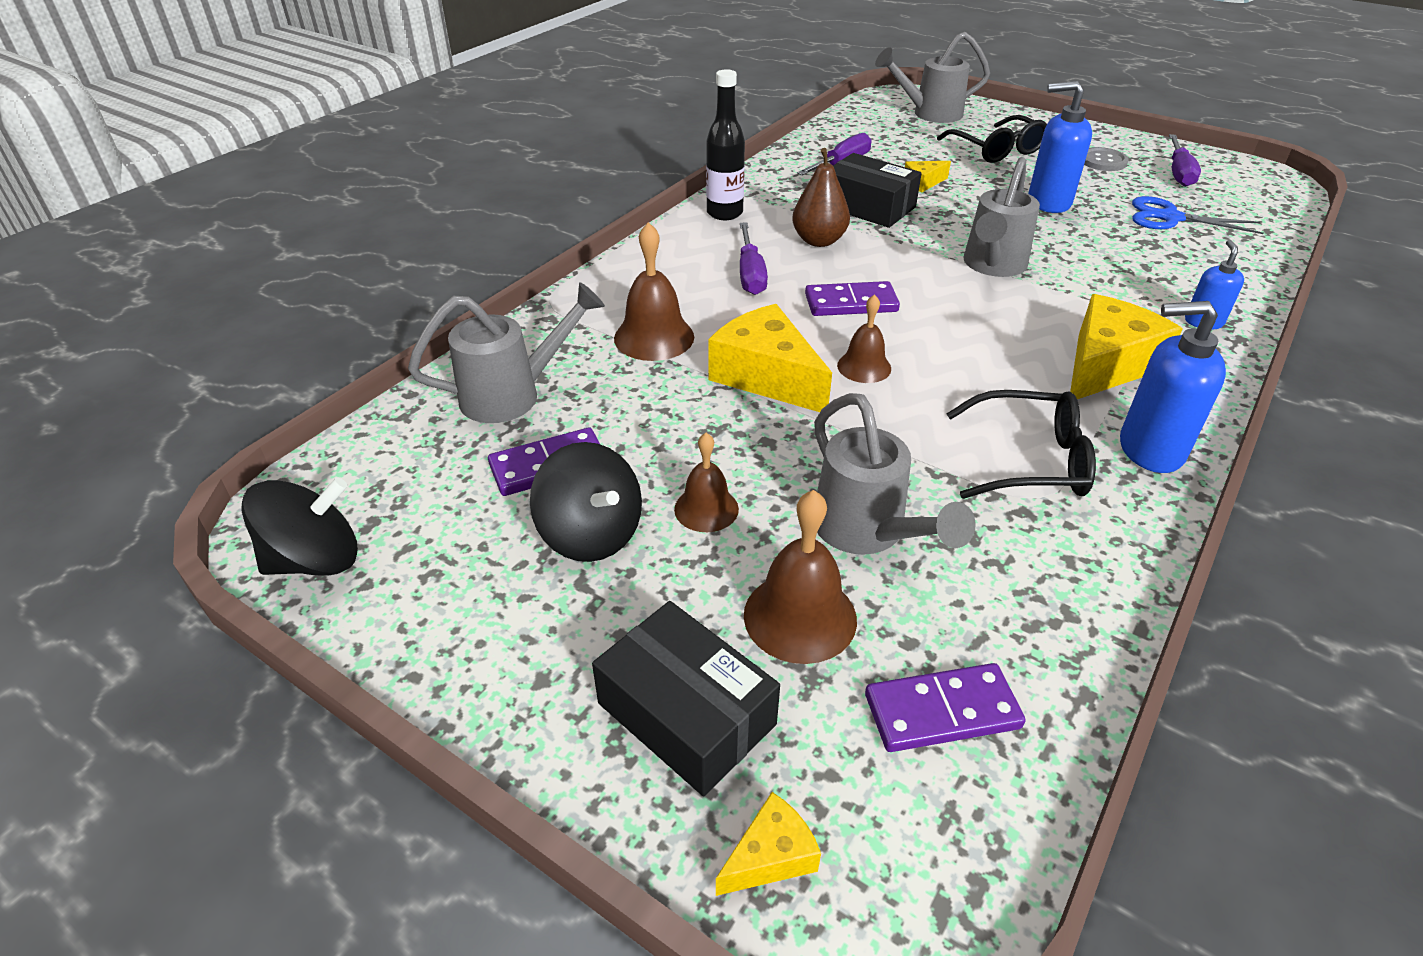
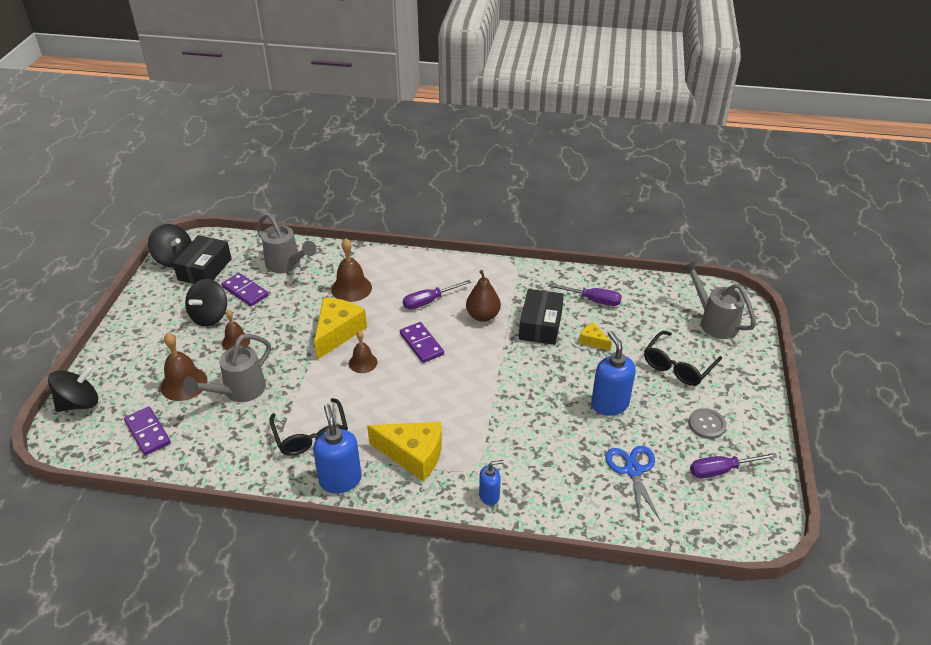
camera: 65 degrees right, 0 degrees up
(686, 713) = (130, 368): black box -> black box (205, 269)
(724, 213) = (490, 273): black bottle -> none
(770, 856) = (79, 403): yellow cheese -> black spinning top
(992, 266) = (499, 391): grey watering can -> none

